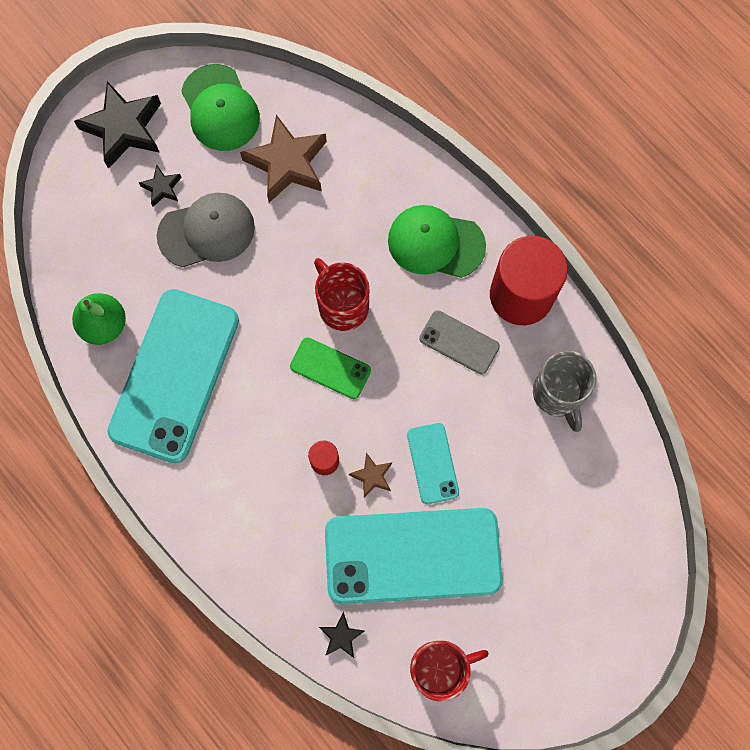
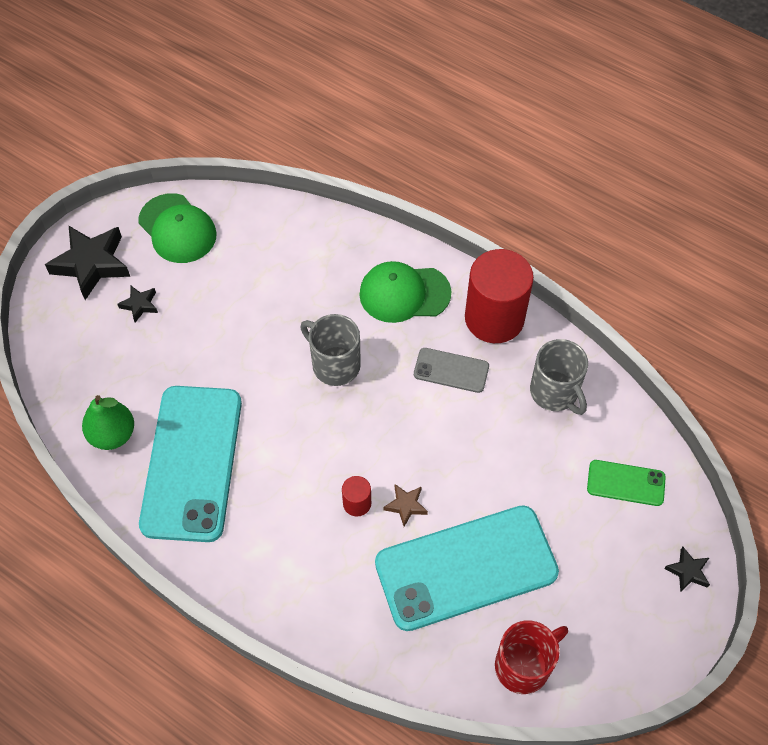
camera: 15 degrees left, 15 degrees down
(207, 231) = (191, 332): grey cap -> none
(287, 163) = (251, 259): brown star -> none
(330, 368) = (339, 420): green phone -> green phone (626, 483)
(341, 636) = (419, 661): black star -> black star (687, 571)
(342, 305) = (334, 364): red mug -> grey mug
(433, 463) = (459, 480): turquoise phone -> none

